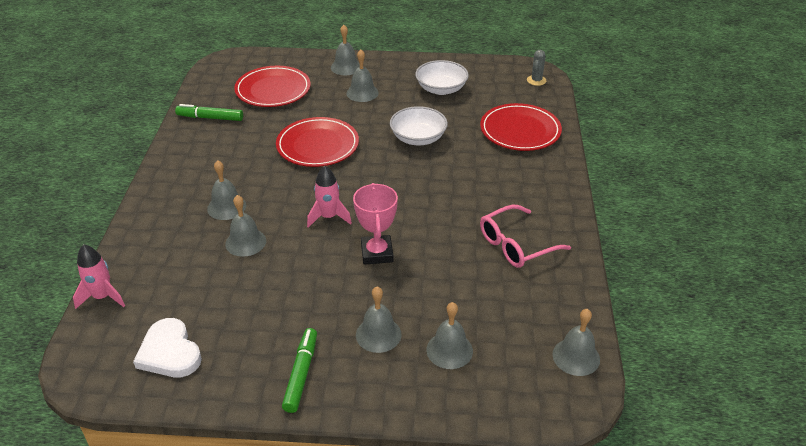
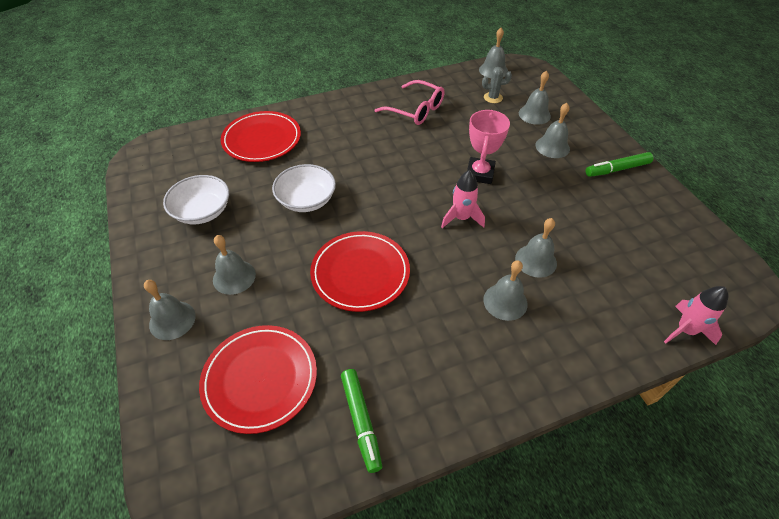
camera: 115 degrees left, 10 degrees up
(169, 352) = (677, 246): white heart -> none
(377, 253) = (480, 173): pink trophy -> pink trophy turned 45 degrees counterclockwise
(536, 80) = (163, 149): grey cactus -> grey cactus (493, 98)

